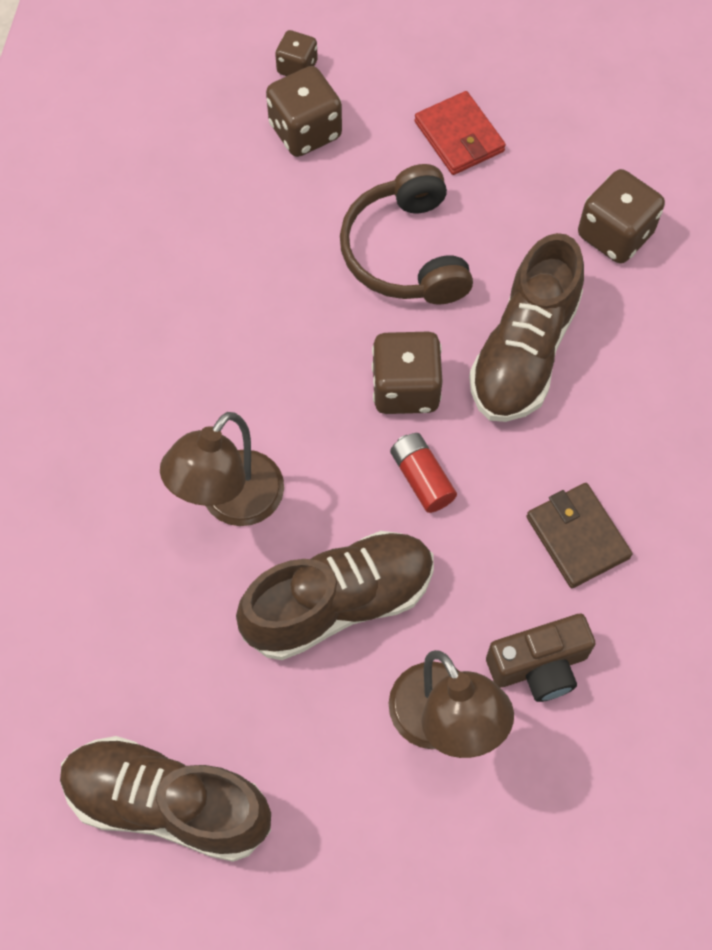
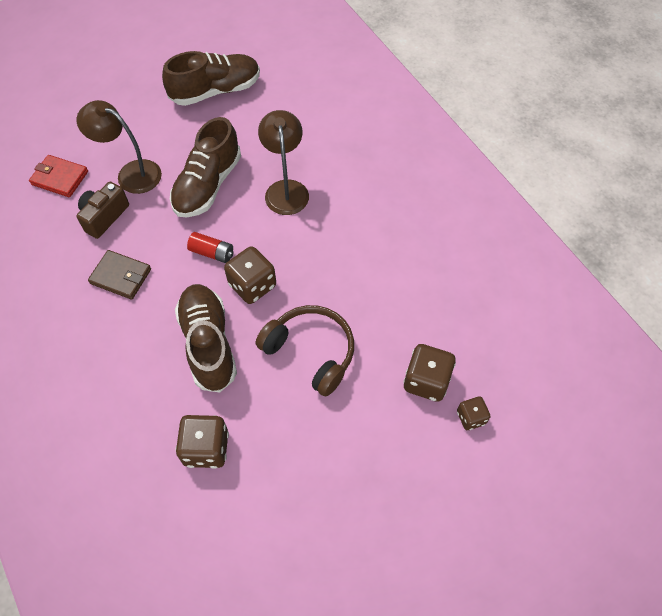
camera: 140 degrees right, 5 degrees down
(459, 136) = (342, 444): red wallet -> red wallet (60, 178)

